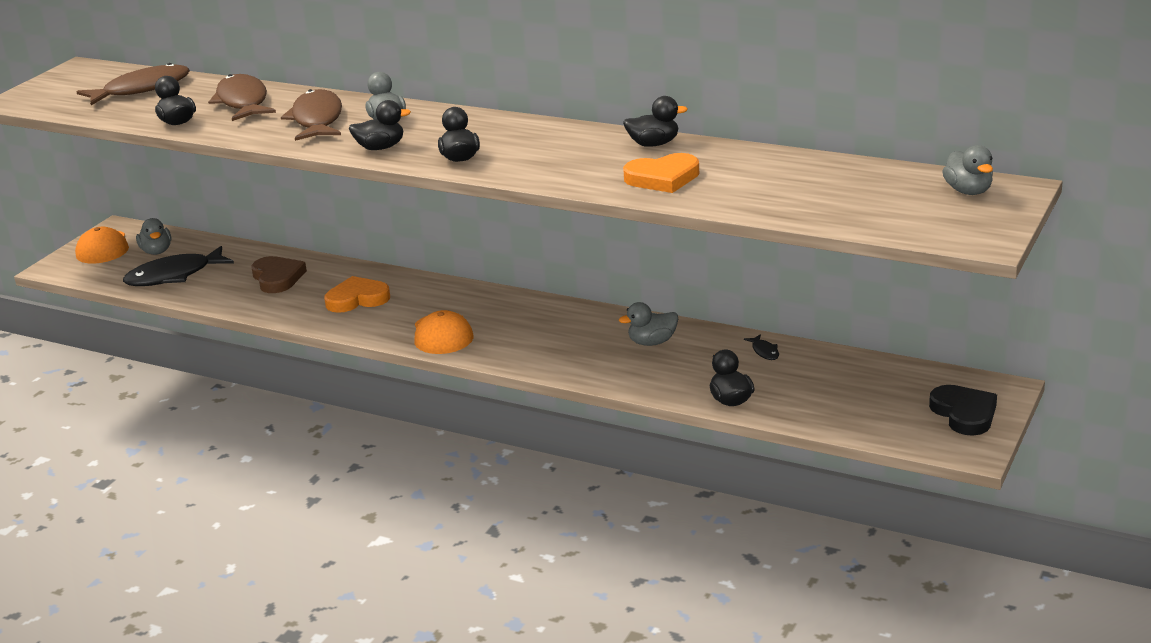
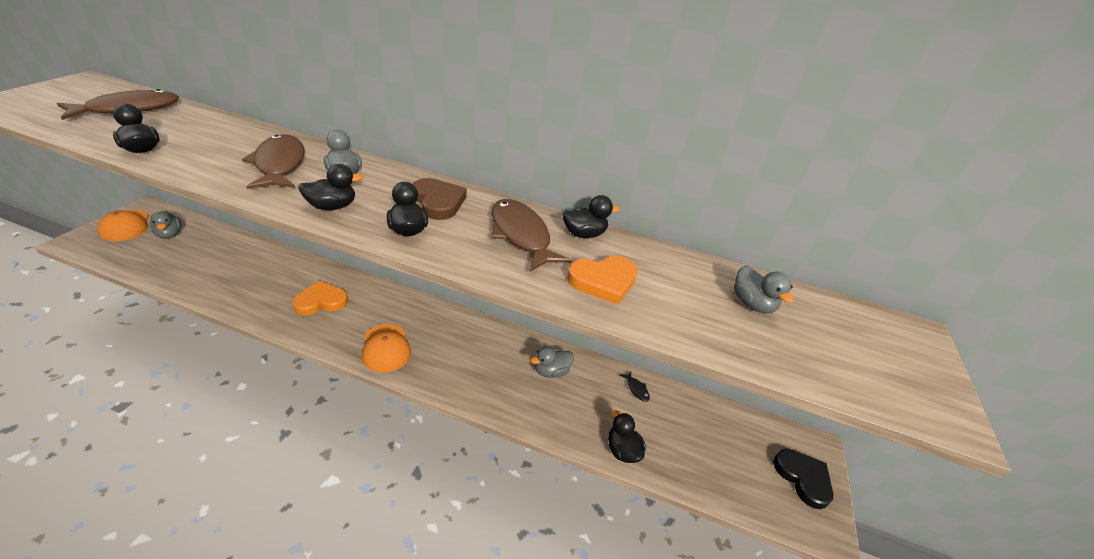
camera: 15 degrees left, 10 degrees up
(174, 276) = (175, 261): black fish -> none
(243, 102) = (217, 135): brown fish -> brown fish (521, 235)
(277, 278) = (260, 272): brown heart -> brown heart (438, 202)
(968, 191) = (882, 332): grey duck -> grey duck (752, 304)

